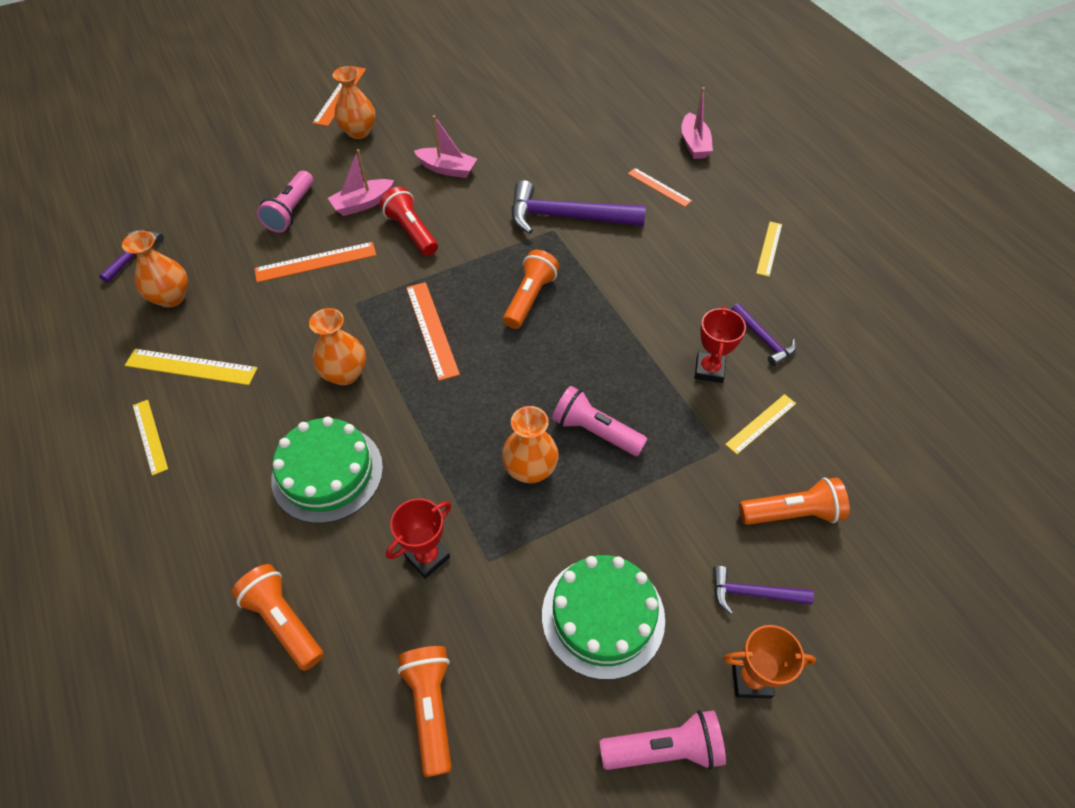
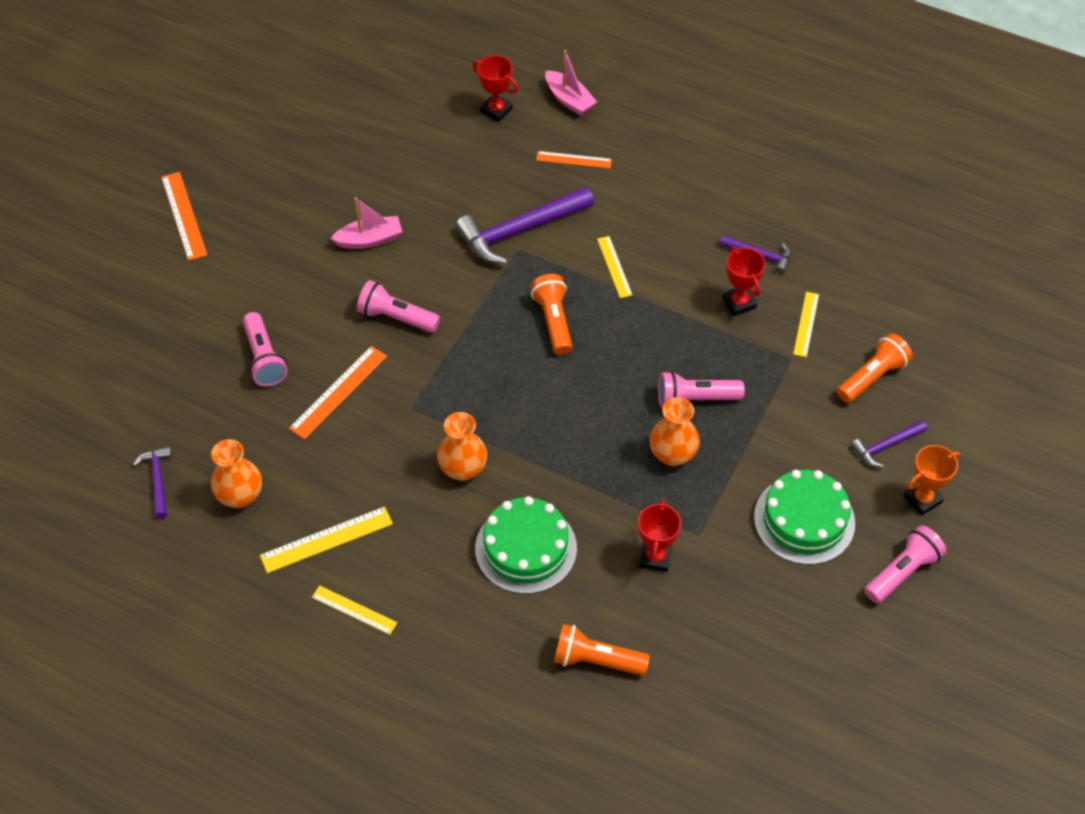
camera: 35 degrees left, 0 degrees up
(359, 132) = (245, 245): orange vase -> none
(362, 204) = (324, 315): pink boat -> none
(411, 232) = (396, 317): red flashlight -> pink flashlight
(431, 329) = (498, 393): orange ruler -> none
(431, 708) = (744, 644): orange flashlight -> none
(628, 127) = (496, 110): none -> red trophy
(769, 248) = (706, 172): yellow ruler -> yellow ruler (614, 266)

